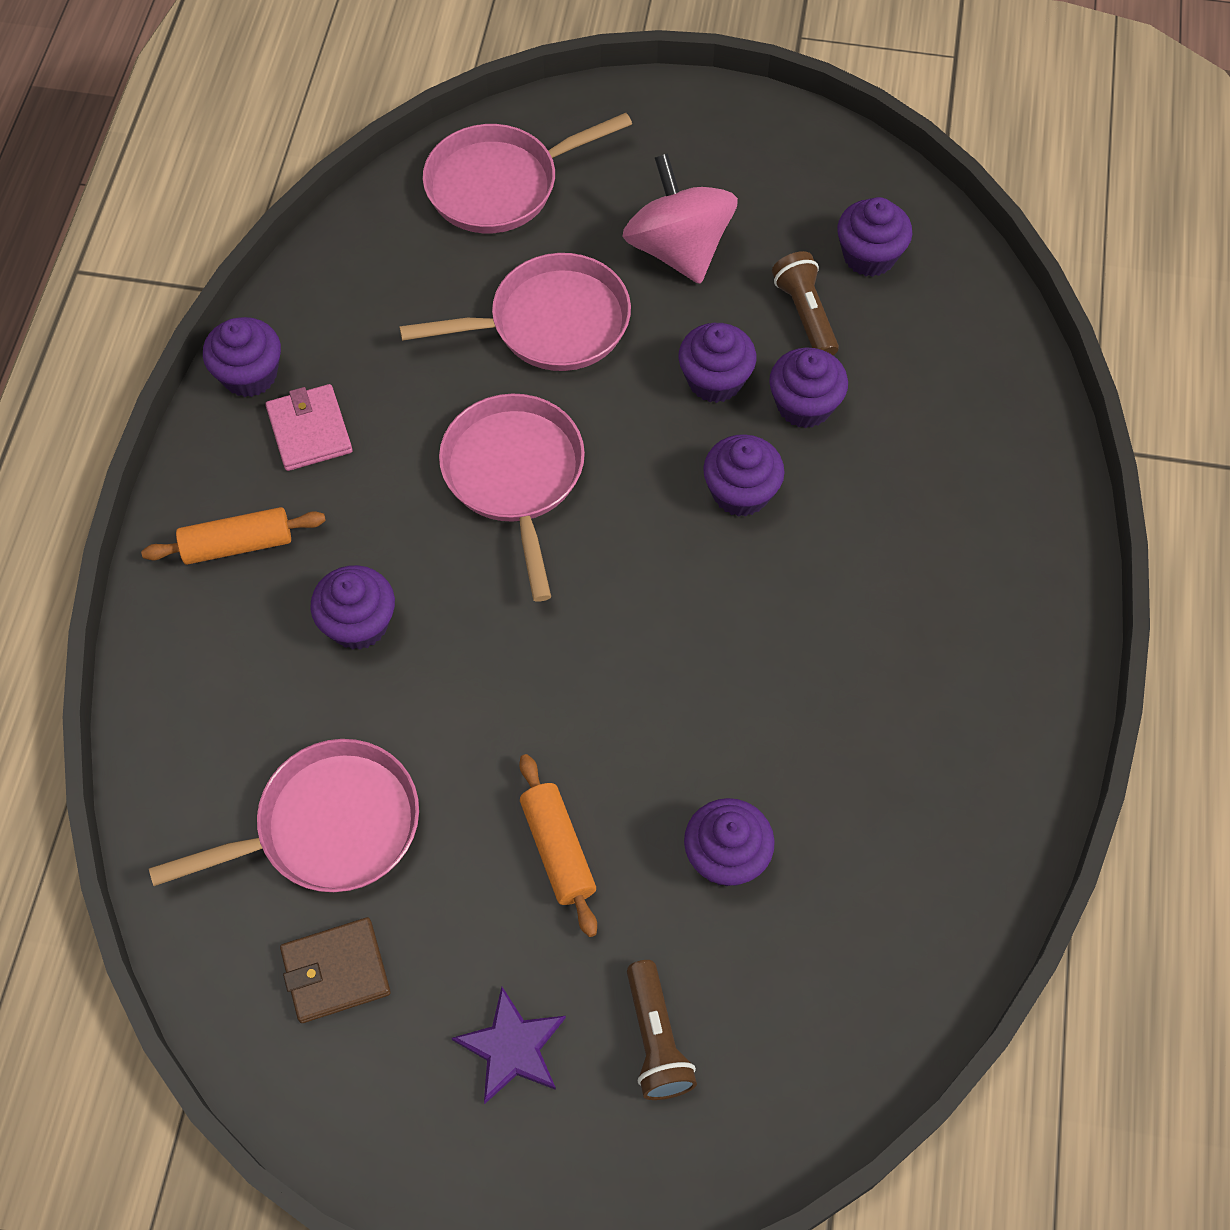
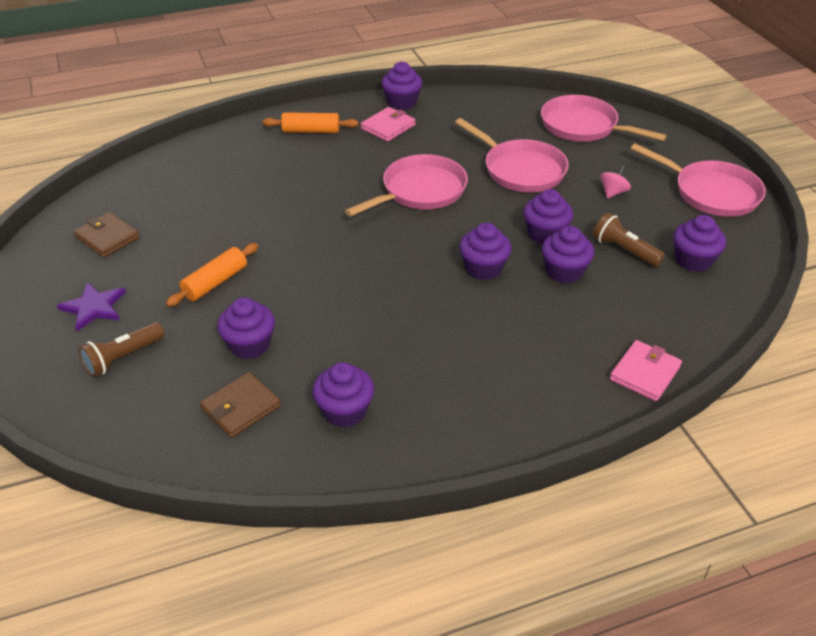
camera: 60 degrees right, 20 degrees down
(237, 545) = (311, 131): orange rolling pin -> orange rolling pin turned 45 degrees counterclockwise
(328, 827) = (182, 208): pink pan -> pink pan (711, 193)
(358, 623) = (297, 177): purple cupcake -> purple cupcake (345, 411)
(678, 249) = (613, 192): pink spinning top -> pink spinning top, size x0.44
(805, 315) = (624, 250): brown flashlight -> brown flashlight turned 90 degrees counterclockwise
(844, 916) = (241, 407): none -> brown wallet
(1029, 434) = (645, 373): none -> pink wallet

